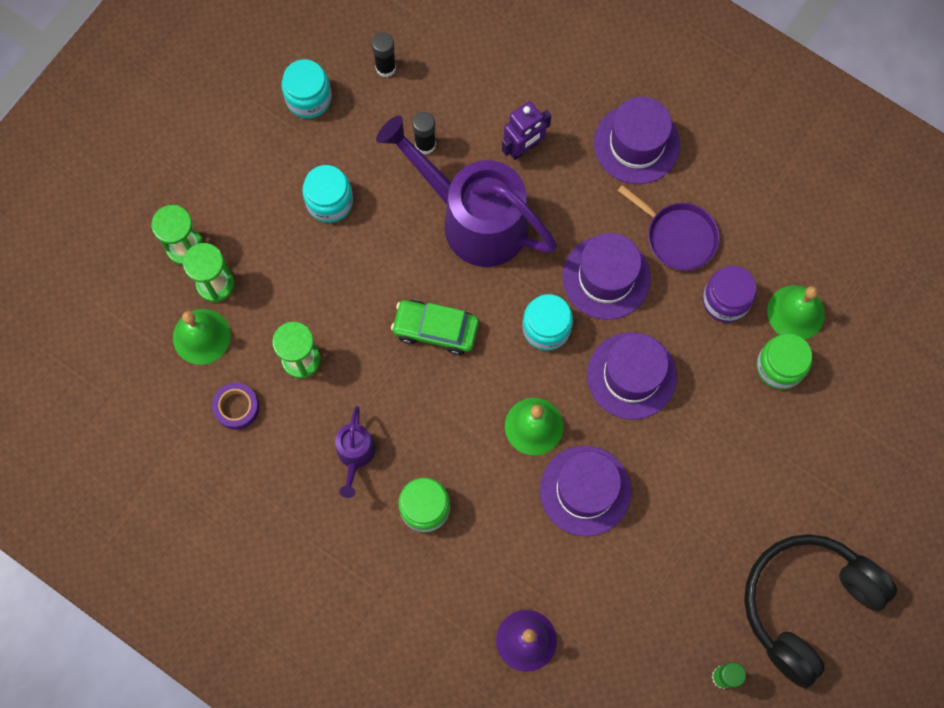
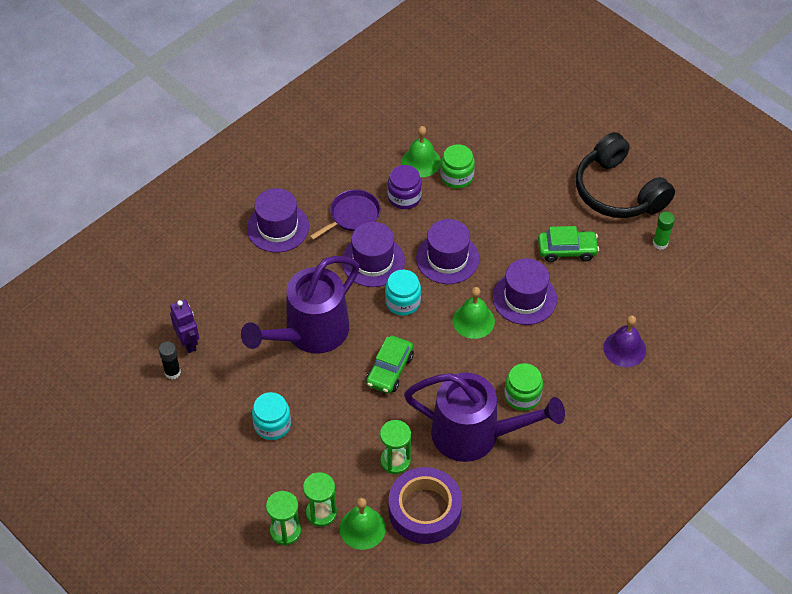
camera: 80 degrees left, 20 degrees down
(236, 407) = (424, 510): purple tape -> purple tape, size x2.06
(308, 98) = (182, 428): turquoise jar -> none
(355, 455) = (476, 435): purple watering can -> purple watering can, size x2.23
(425, 144) = (243, 355): black glue stick -> none
(523, 148) = (262, 294): purple robot -> purple robot (188, 342)
(681, 540) = (567, 250): none -> green car

